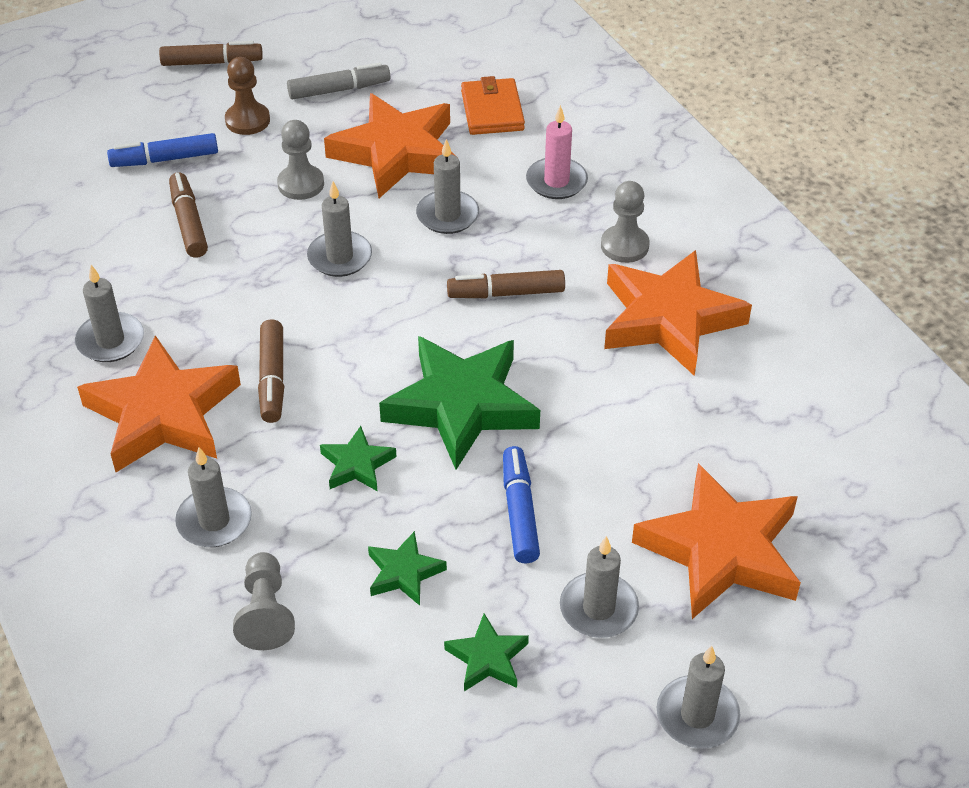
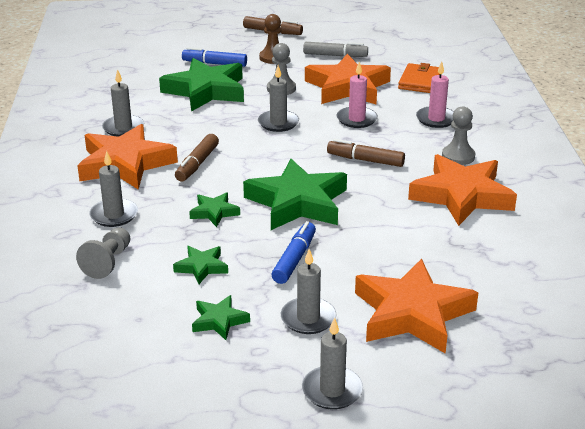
camera: 25 degrees right, 15 degrees down
(189, 222) = (206, 91): brown marker -> green star
(447, 215) = (356, 119): grey candle -> pink candle

